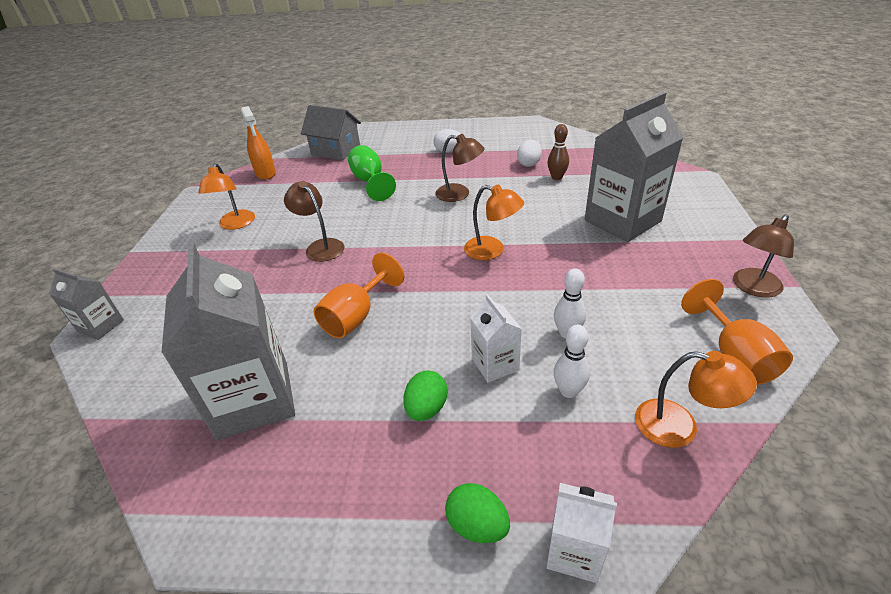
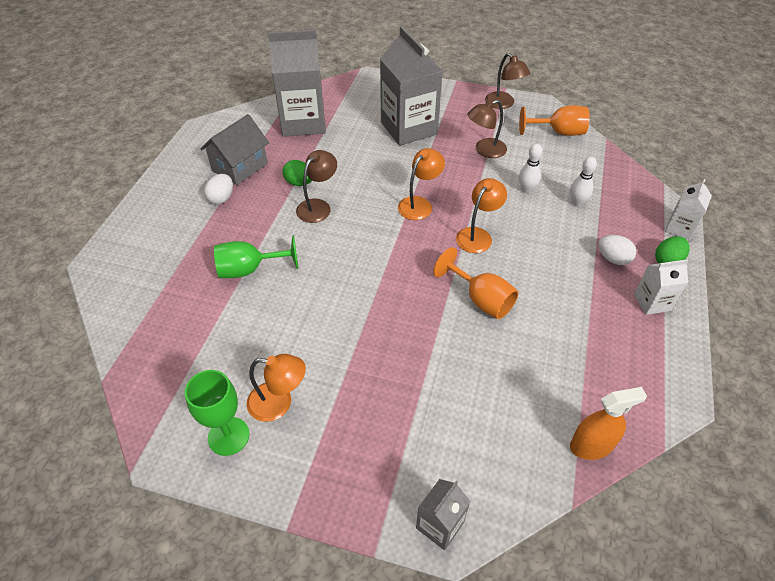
camera: 80 degrees left, 10 degrees up
(210, 211) = (228, 436): none -> green goblet
(253, 399) = (565, 371): grey carton -> grey carton (303, 122)
(265, 173) = (156, 375): orange spray bottle -> orange spray bottle (591, 446)
(320, 246) = (364, 320): brown lamp -> brown lamp (485, 150)
(336, 151) = (142, 296): grey house -> grey house (240, 167)
(426, 408) = (584, 270): green egg -> green egg (299, 183)
(495, 364) = (549, 229): white carton -> white carton (652, 302)
(529, 164) = (288, 151): white egg -> white egg (613, 259)
(556, 177) = (324, 142): brown bowling pin -> none
(679, 427) = (607, 169): orange lamp -> orange lamp (477, 235)

